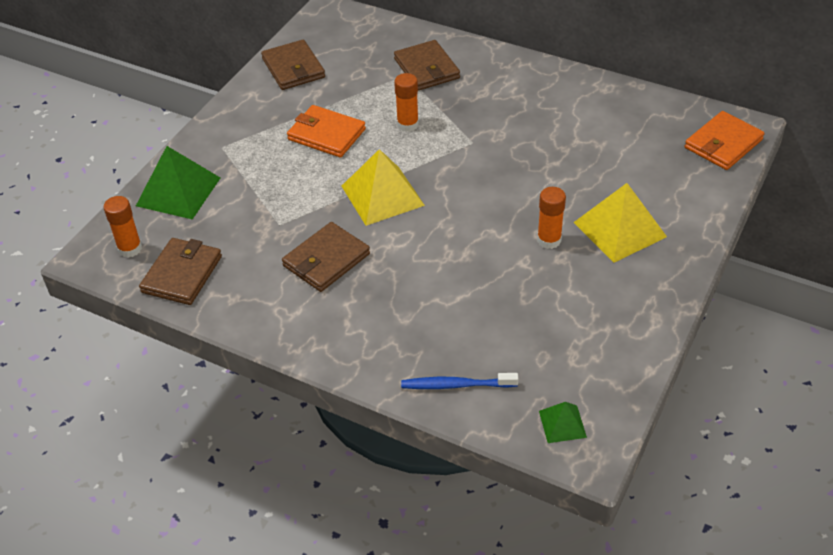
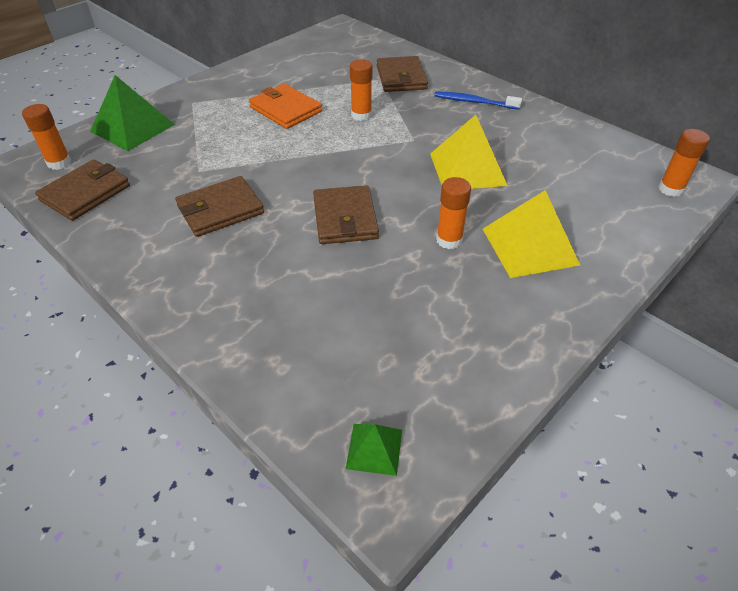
camera: 15 degrees right, 0 degrees up
(293, 68) = (288, 59): brown wallet -> brown wallet (345, 218)
(382, 195) = (306, 166): yellow pyramid -> yellow pyramid (467, 169)
(456, 385) = (276, 366): blue toothbrush -> blue toothbrush (474, 102)
(723, 144) = (670, 189): orange wallet -> orange glue stick

